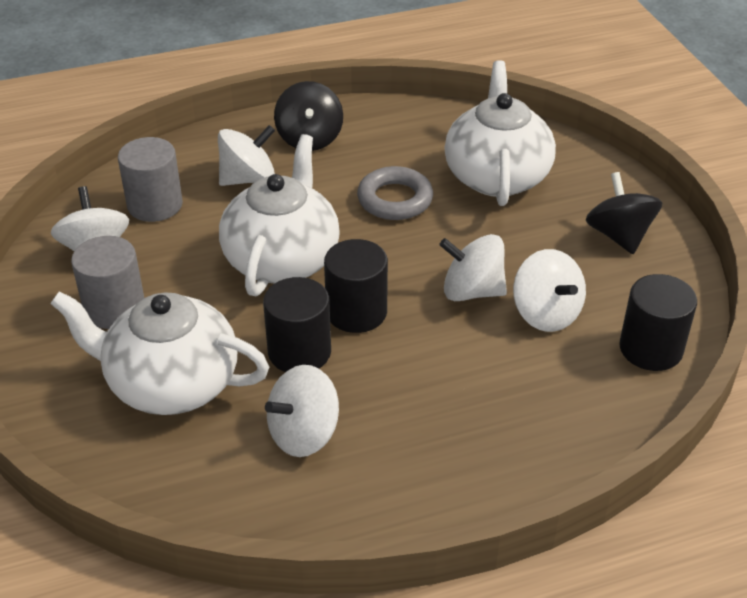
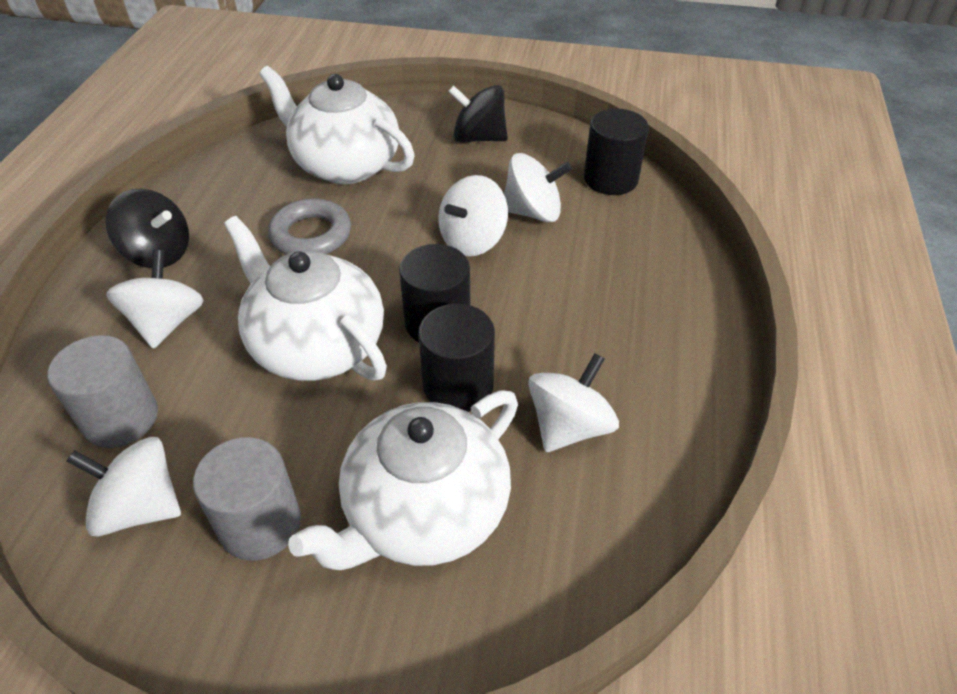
camera: 60 degrees left, 5 degrees up
(304, 434) = (569, 426): white spinning top -> white spinning top turned 135 degrees counterclockwise

